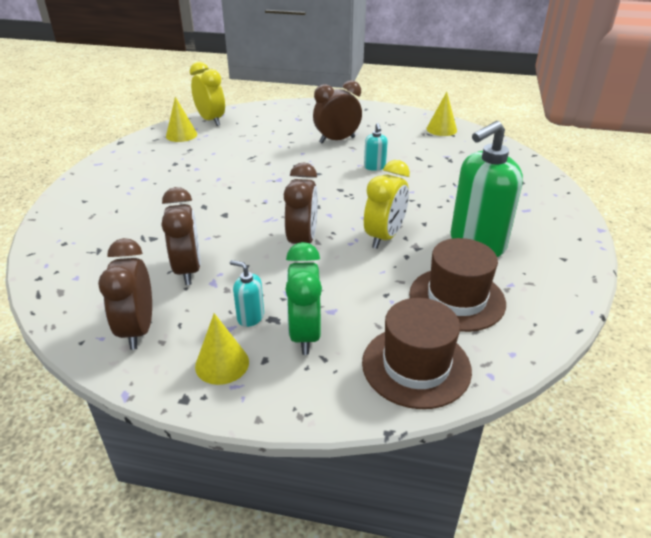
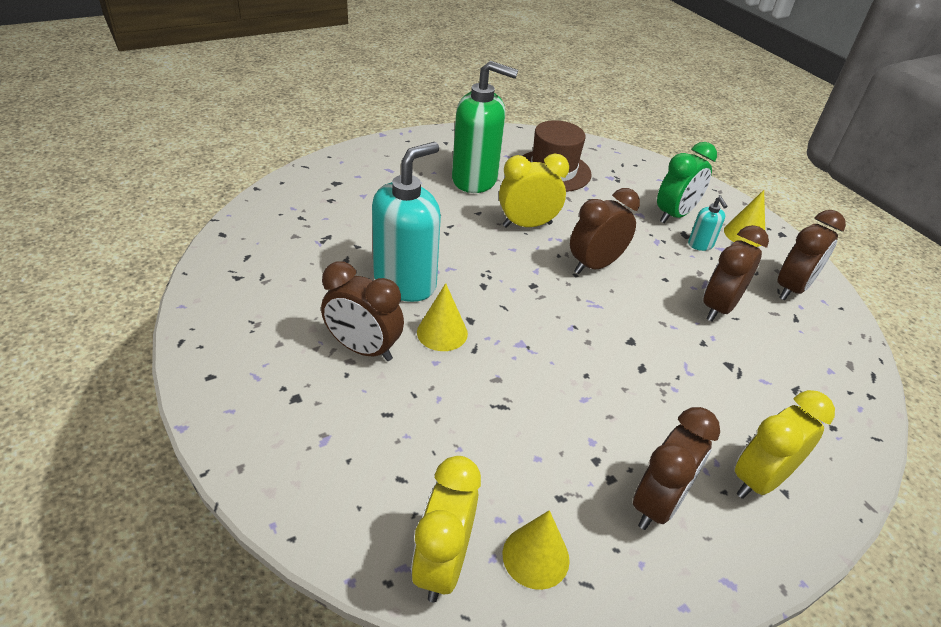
camera: 135 degrees left, 5 degrees up
(101, 197) = (759, 479): none -> yellow clock
(146, 167) = (658, 504): none -> brown clock
(374, 167) = (405, 282): turquoise soap dispenser -> turquoise soap dispenser, size x2.25
(416, 366) = (631, 168): brown hat -> none
(441, 129) = (236, 270): yellow cone -> yellow cone (442, 332)

